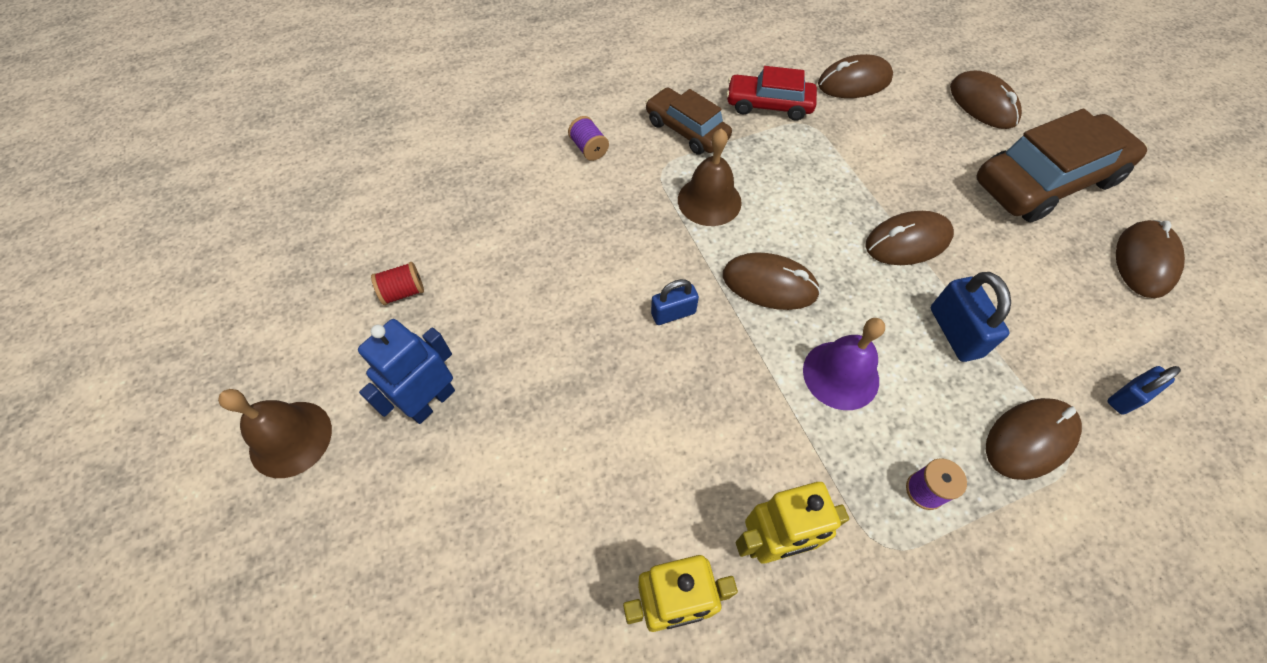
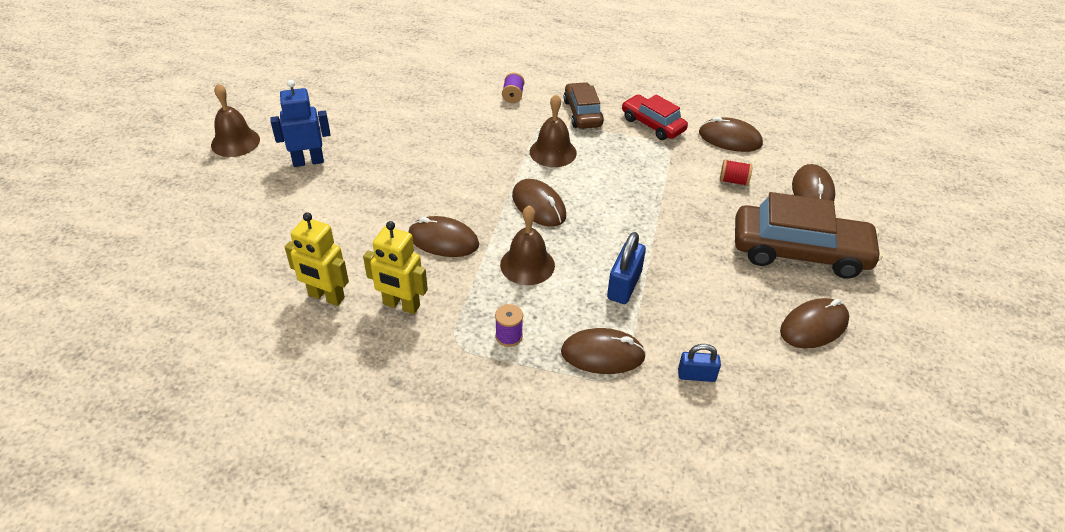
camera: 35 degrees right, 15 degrees down
(403, 292) = (344, 112): red spool -> red spool (733, 181)
(673, 313) = (468, 190): blue padlock -> none
(840, 375) = (527, 265): purple bell -> brown bell
(907, 241) = (653, 231): brown mouse -> brown mouse (443, 240)

